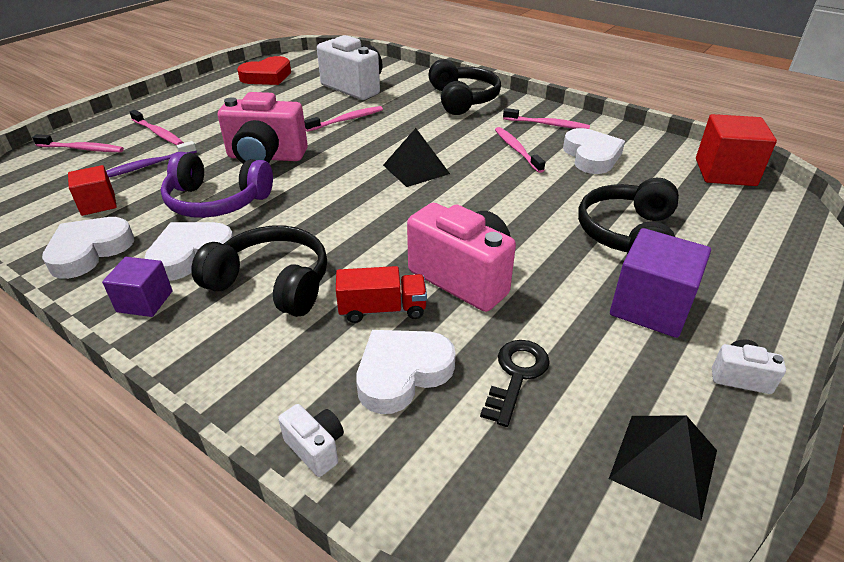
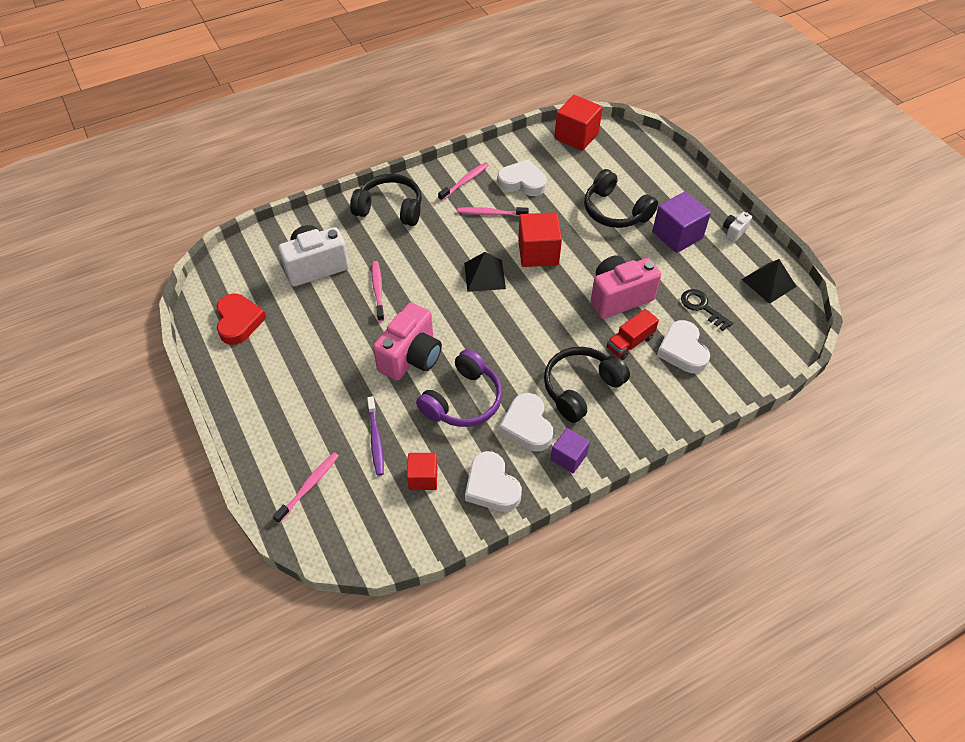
camera: 65 degrees left, 15 degrees up
(158, 133) = (314, 425): pink toothbrush -> none
(316, 448) = (717, 398): white camera -> none
(382, 309) = (630, 342): red truck -> red truck turned 150 degrees counterclockwise
(486, 194) = (538, 253): none -> red cube

